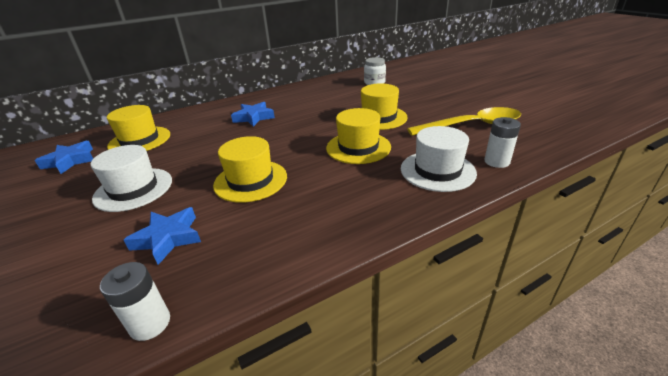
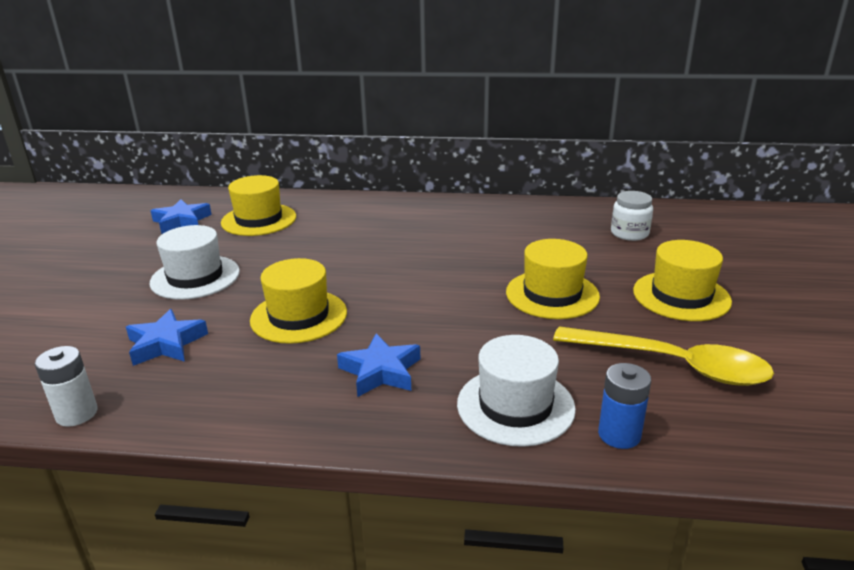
camera: 35 degrees right, 5 degrees down
(254, 117) = (400, 233): blue star -> blue star (381, 371)
(358, 147) = (463, 327): yellow hat -> yellow hat (681, 296)
(496, 161) = (619, 434): white battery -> blue battery

